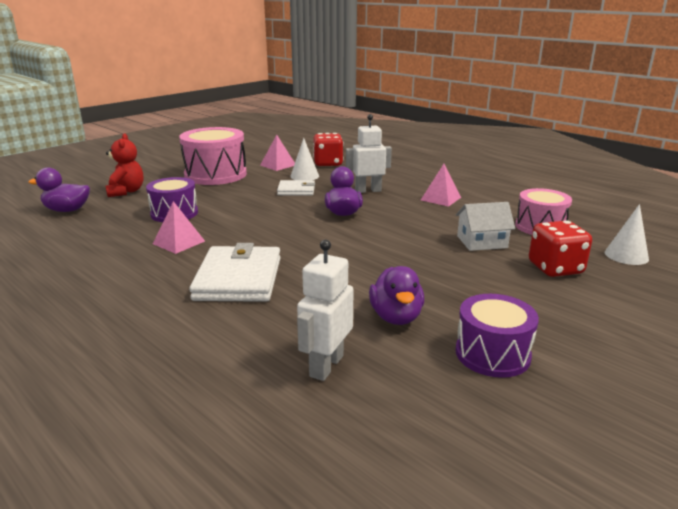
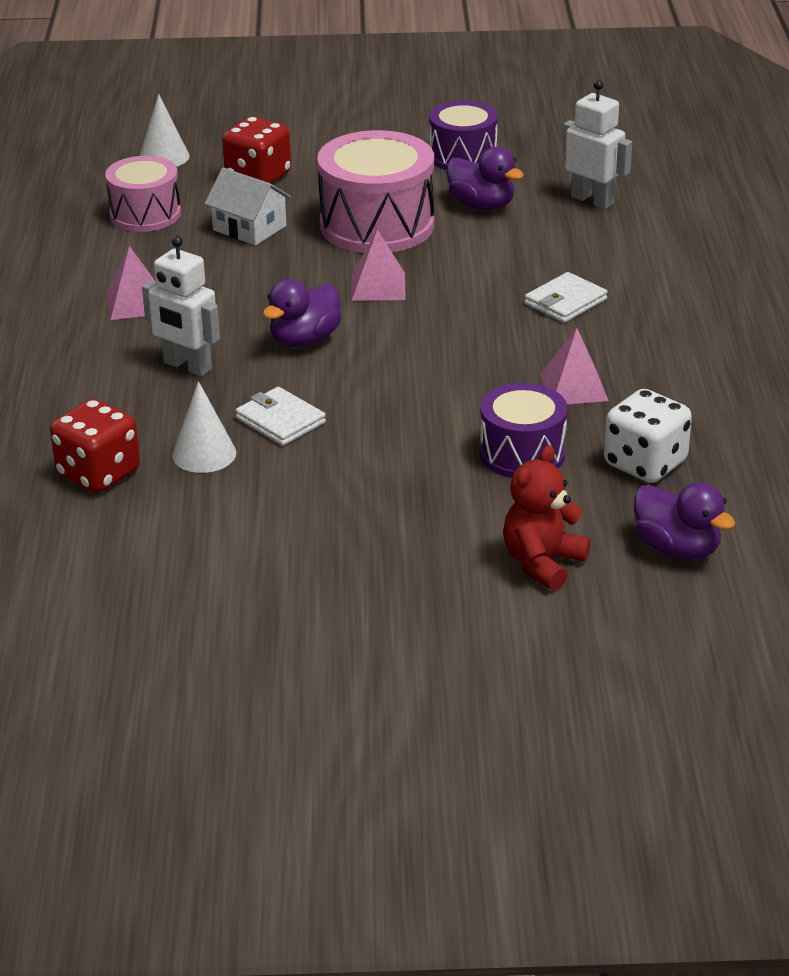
camera: 135 degrees left, 10 degrees up
(107, 228) = (645, 464): none -> white dice
(215, 174) = (335, 543): pink drum -> pink drum (377, 225)
(238, 279) = (565, 302): white wallet -> white wallet, size x0.56
(278, 165) = (185, 518): pink pyramid -> pink pyramid (378, 286)
(326, 366) = (592, 200): white robot -> white robot turned 120 degrees counterclockwise
(396, 317) = (482, 205): purple duck -> purple duck turned 90 degrees clockwise

